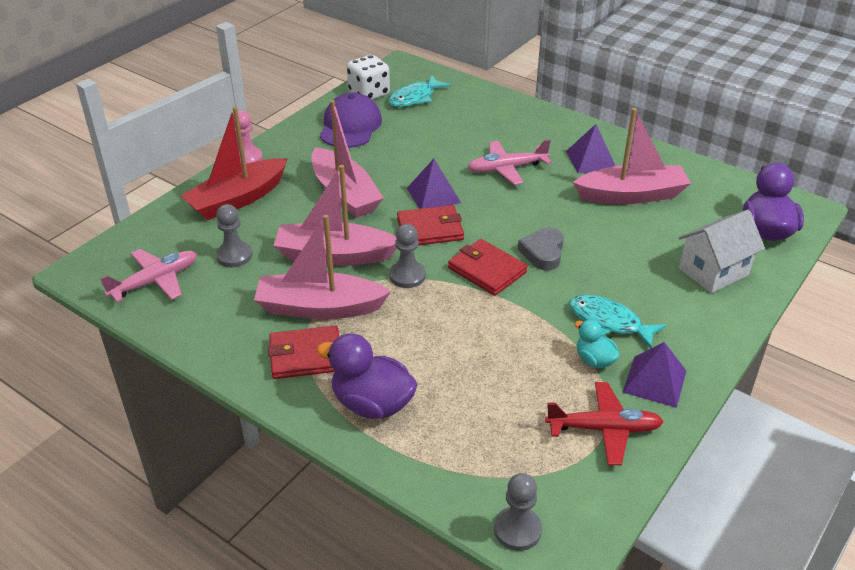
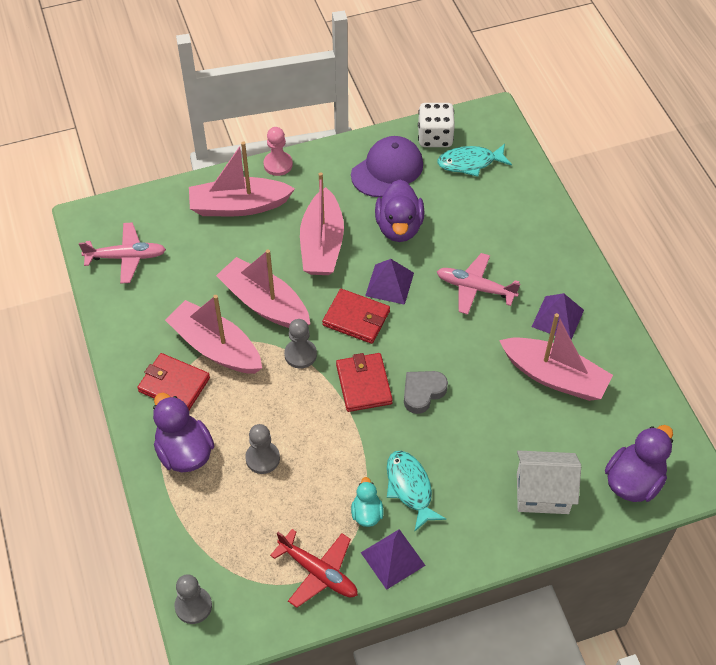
camera: 35 degrees right, 15 degrees up
(234, 256) = (195, 263): grey pawn -> grey pawn (262, 458)
(237, 199) = (239, 206): red boat -> pink boat
(400, 157) = (399, 227): none -> purple duck

